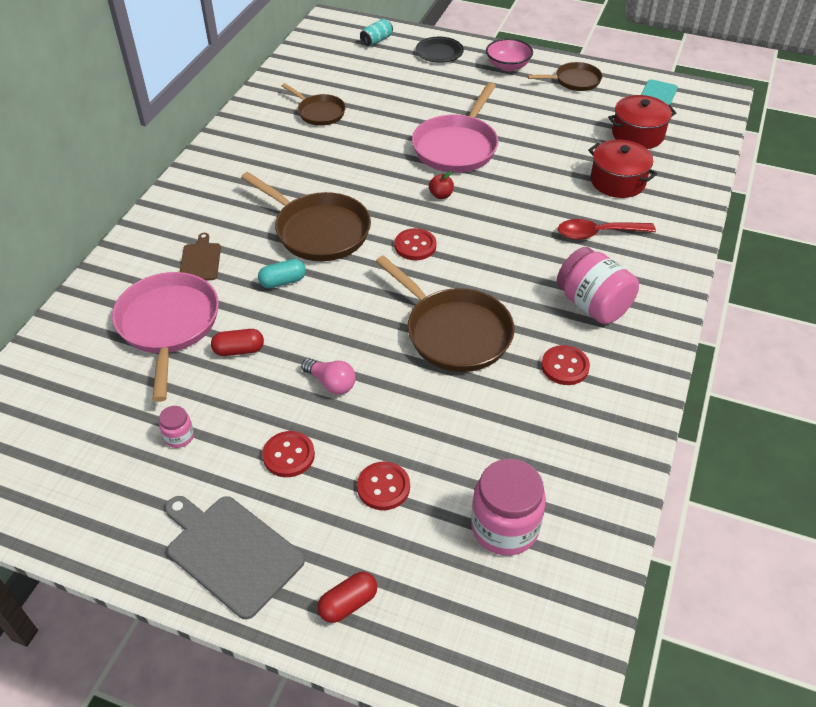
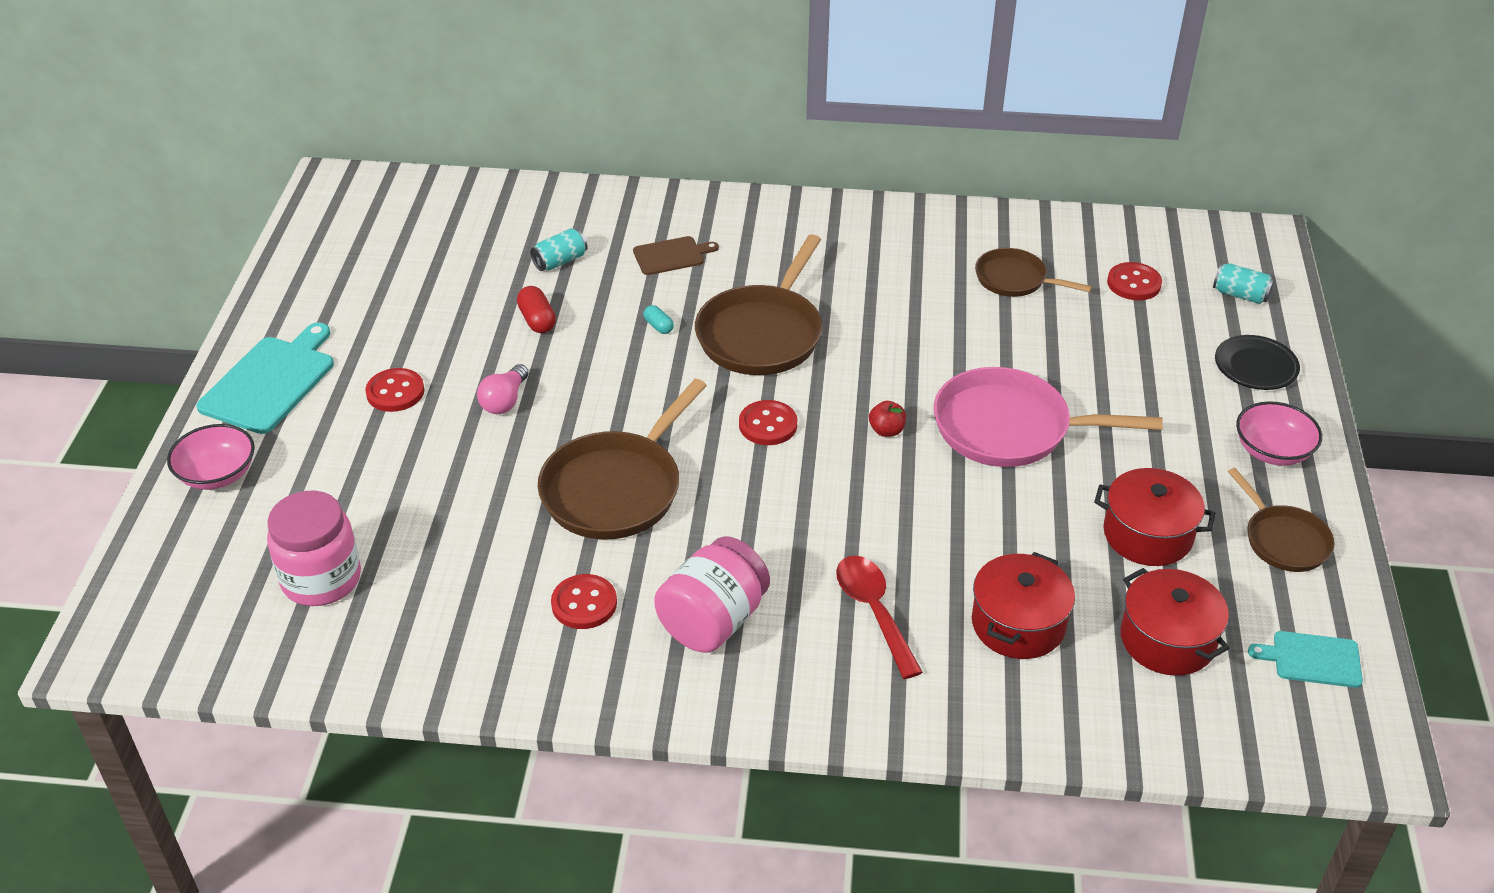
camera: 75 degrees right, 5 degrees down
(168, 325) = (560, 261): pink pan -> turquoise can
(179, 436) = (407, 311): pink jar -> none
(231, 552) = (271, 382): grey cutting board -> turquoise cutting board
(283, 281) = (658, 326): turquoise capsule -> turquoise capsule, size x0.64
(319, 112) = (1015, 279): brown pan -> brown pan turned 90 degrees clockwise
(348, 603) = (217, 474): red capsule -> pink bowl
(383, 487) = (363, 471): red button -> red button (1134, 283)
(559, 121) = (1147, 534): none -> red pot

